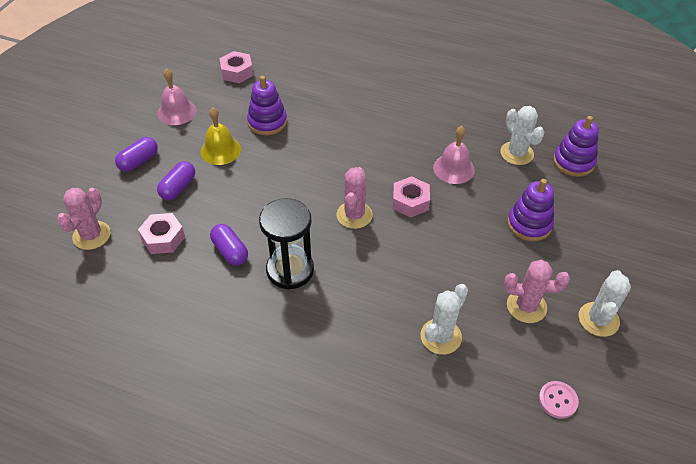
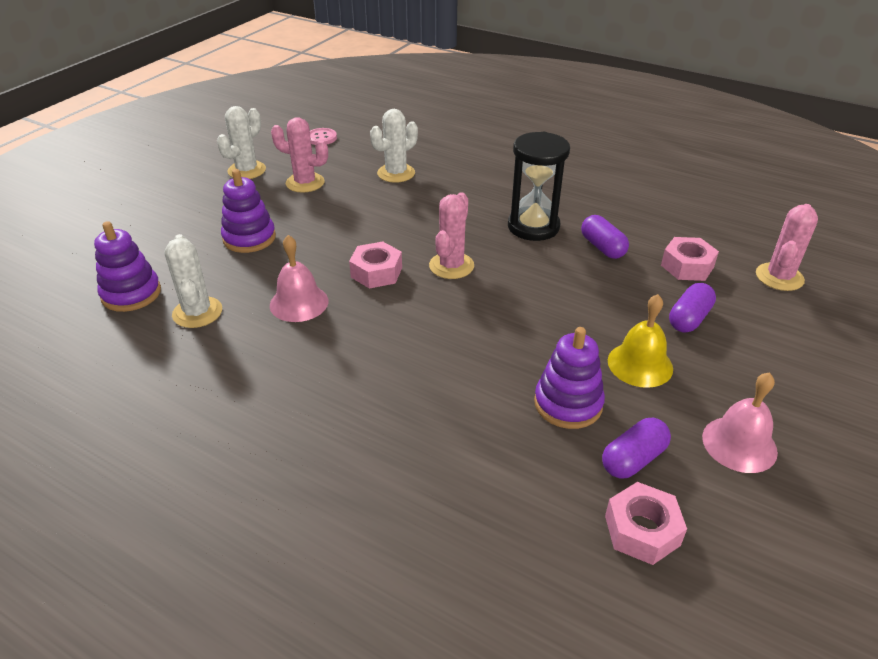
camera: 170 degrees left, 10 degrees down
(139, 161) = (766, 361): purple capsule -> purple capsule (633, 459)

